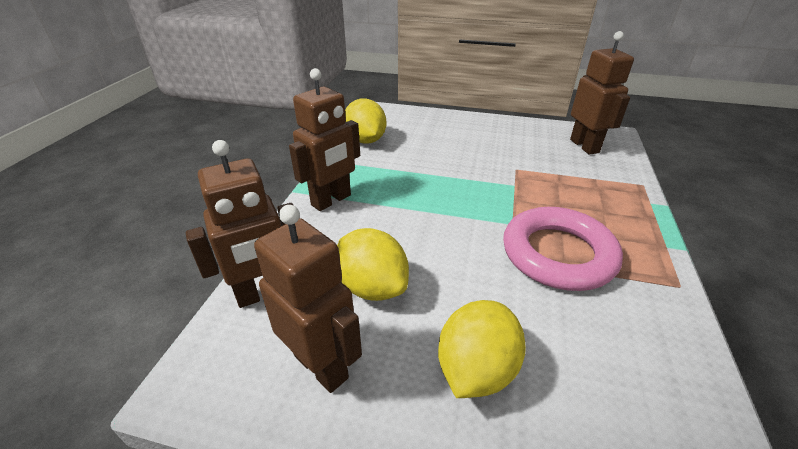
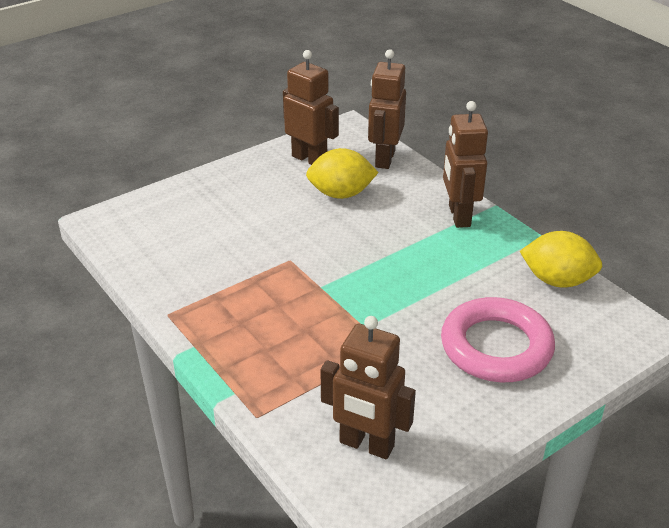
camera: 130 degrees right, 0 degrees up
(321, 366) = (310, 159): brown robot -> brown robot turned 135 degrees counterclockwise
(476, 369) = (244, 198): yellow lemon -> none
(558, 254) = (264, 283): pink ring -> pink ring (496, 347)

